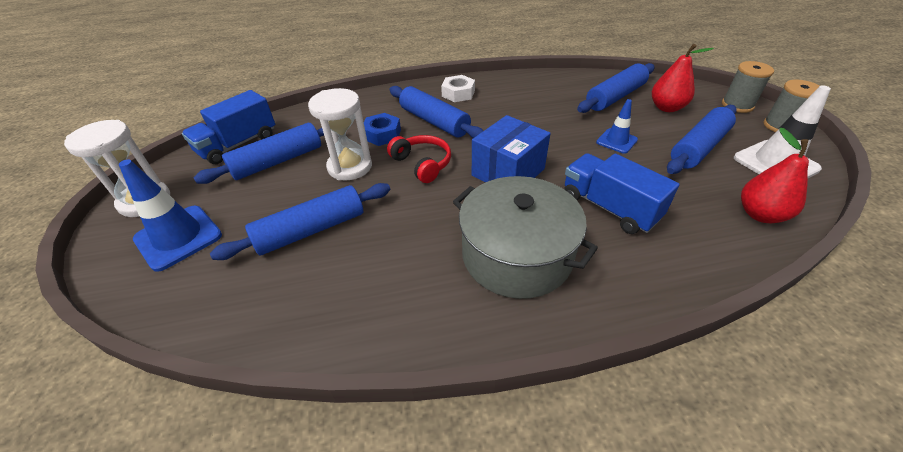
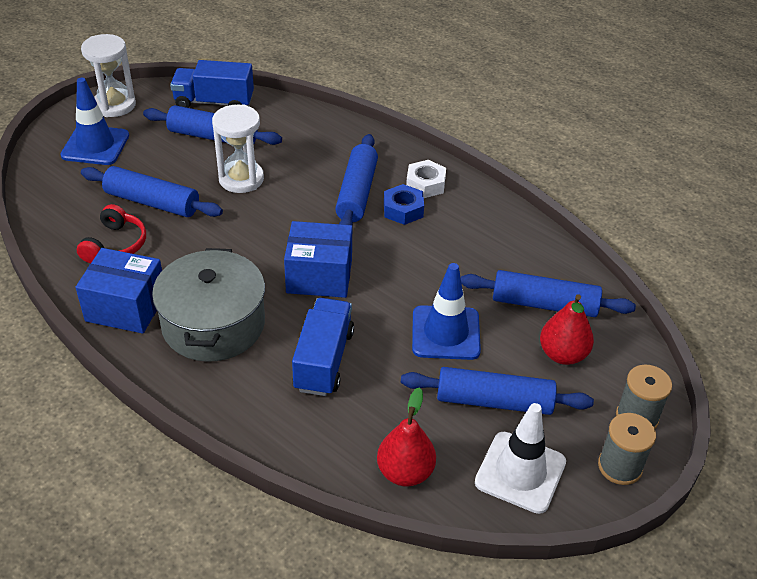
camera: 50 degrees right, 0 degrees up
(382, 134) = (304, 172): blue nut -> blue nut (403, 210)
(422, 164) = (283, 218): red headphones -> red headphones (115, 245)
(439, 311) = (126, 307): none -> blue box
(616, 141) = (445, 333): blue traffic cone -> blue traffic cone, size x1.68

